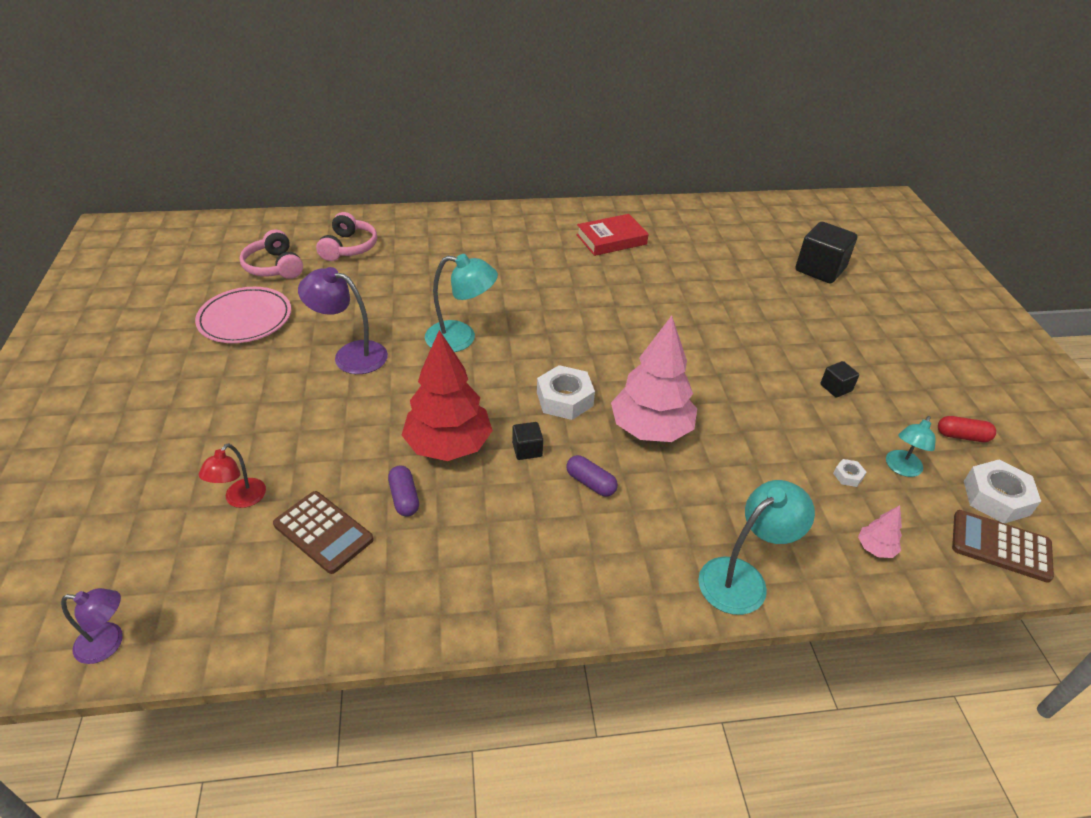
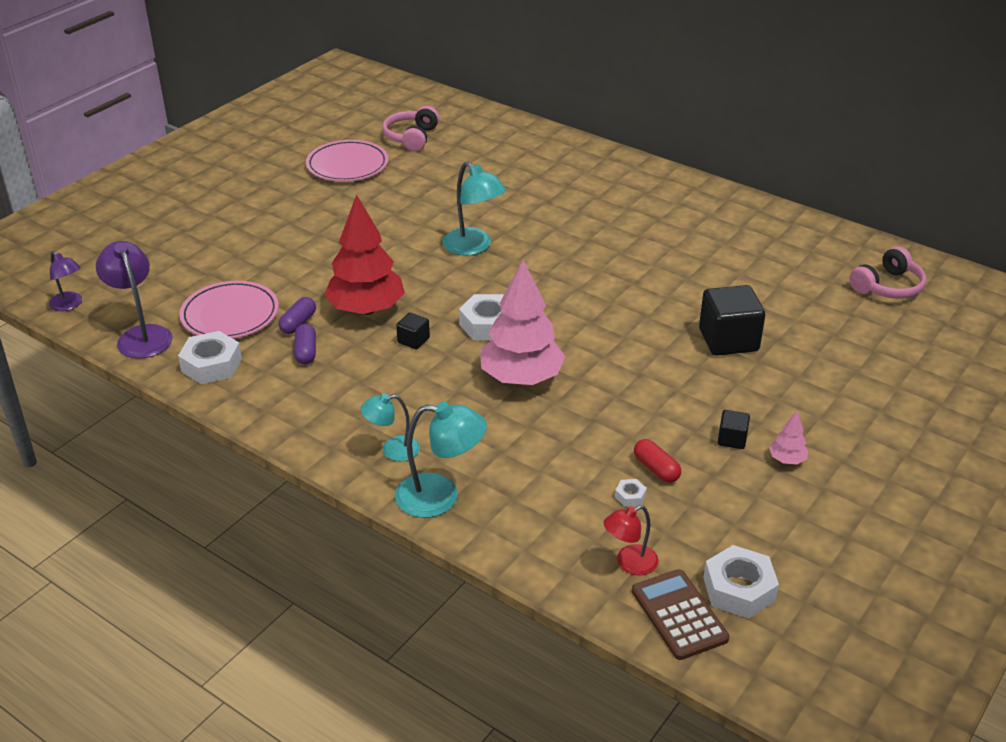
camera: 45 degrees right, 5 degrees down
(240, 499) = (211, 272): red lamp -> red lamp (629, 563)
(323, 532) = (230, 314): brown calculator -> pink plate
(349, 247) = (483, 145): pink headphones -> pink headphones (888, 287)
(350, 355) = (383, 221): purple lamp -> purple lamp (141, 335)
(376, 599) = (211, 365): none -> white nut
(590, 483) = (425, 384): purple capsule -> purple capsule (306, 352)
(611, 239) = (714, 232): red book -> none
(820, 269) = (893, 350): black cube -> black cube (728, 340)
(875, 548) = (569, 547): pink tree -> pink tree (787, 459)
(901, 468) = (687, 520): turquoise lamp -> turquoise lamp (392, 450)
(962, 436) = (791, 537): red capsule -> red capsule (656, 469)

